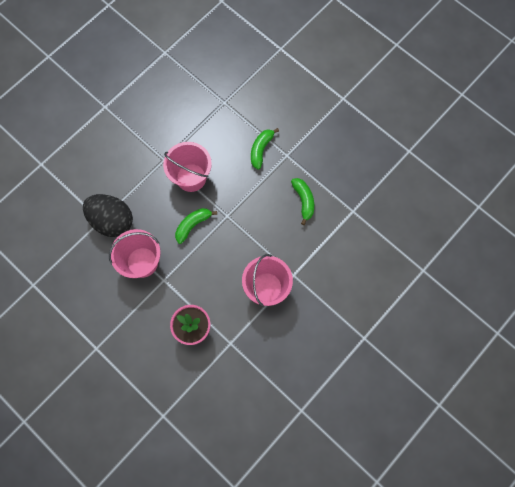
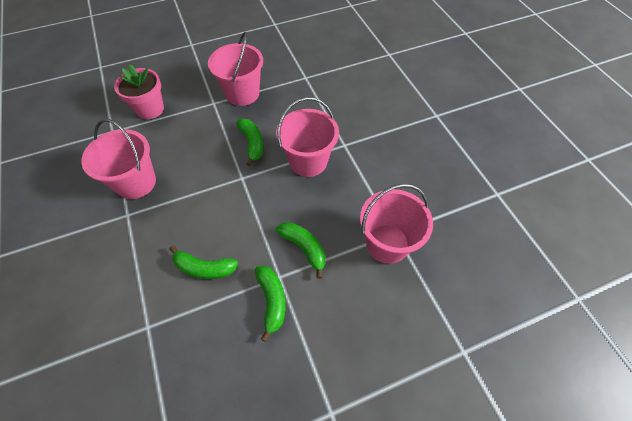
camera: 115 degrees right, 15 degrees down
(112, 221) = (299, 85): black egg -> none
(234, 104) = (387, 243): none -> pink bucket
(303, 152) = (272, 301): none -> green banana

